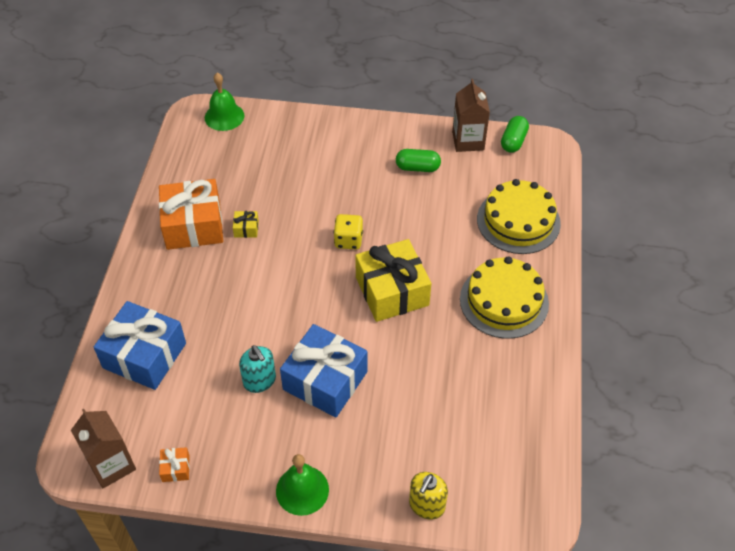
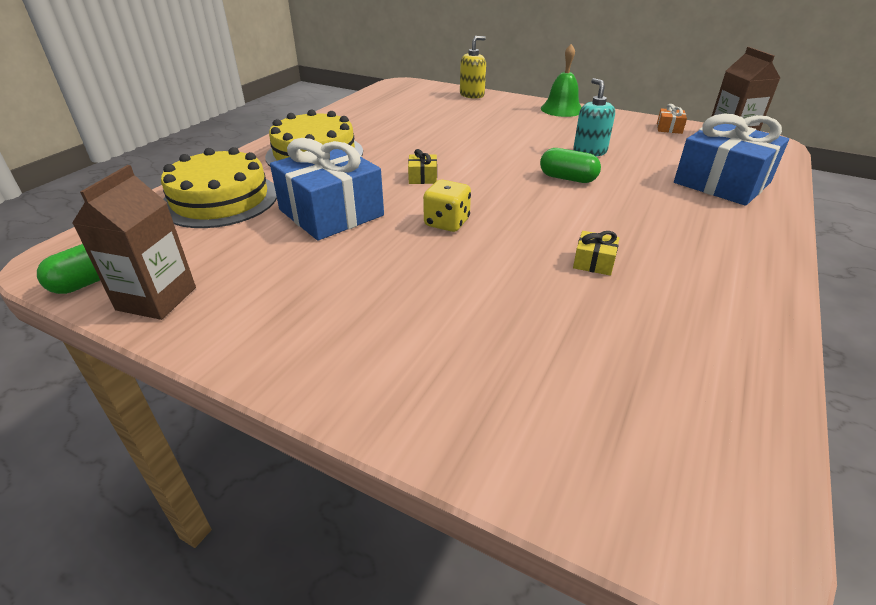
camera: 160 degrees left, 15 degrees down
(193, 225) = (684, 283): orange gift -> none
(224, 116) = (638, 501): green bell -> none
(325, 380) = (524, 143): blue gift -> blue gift (331, 213)
(392, 291) = (423, 177): yellow gift -> yellow gift, size x0.41
(417, 168) = (279, 280): green capsule -> green capsule (567, 178)

